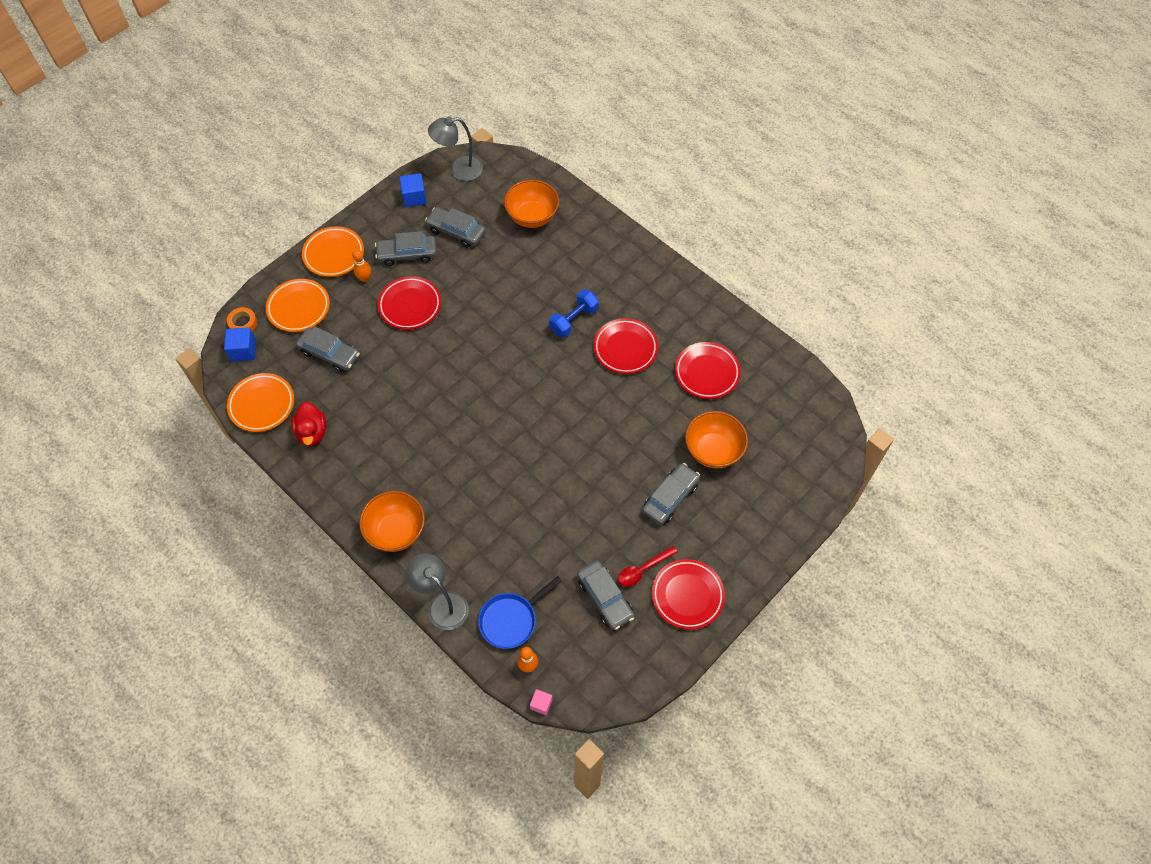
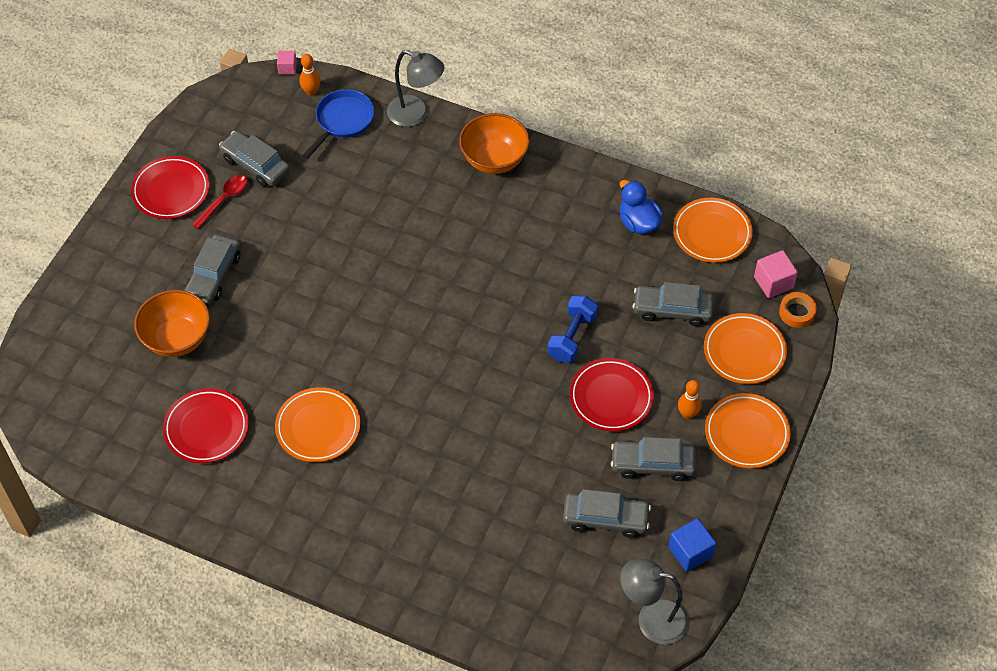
camera: 160 degrees right, 5 degrees down
(243, 351) = (773, 282): blue cube -> pink cube
(312, 432) = (638, 223): red duck -> blue duck
(407, 254) = (652, 464): grey car -> grey car turned 150 degrees counterclockwise
(459, 170) = (652, 619): grey lamp -> grey lamp turned 135 degrees counterclockwise
(532, 217) = (512, 576): orange bowl -> none
(574, 320) = (396, 444): blue dumbbell -> blue dumbbell (572, 337)
(625, 348) = (318, 427): red plate -> orange plate

